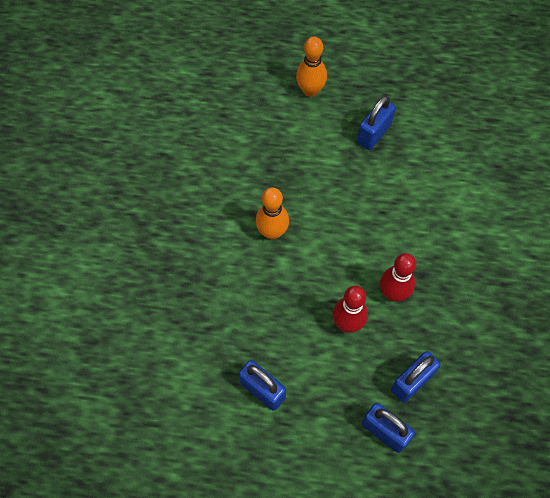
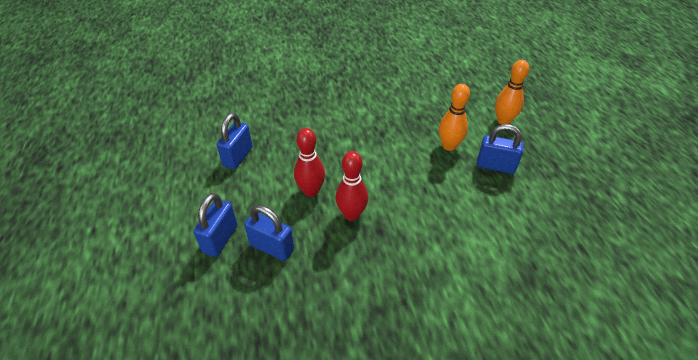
camera: 70 degrees right, 20 degrees down
(272, 232) = (368, 131): orange bowling pin -> orange bowling pin (449, 146)

